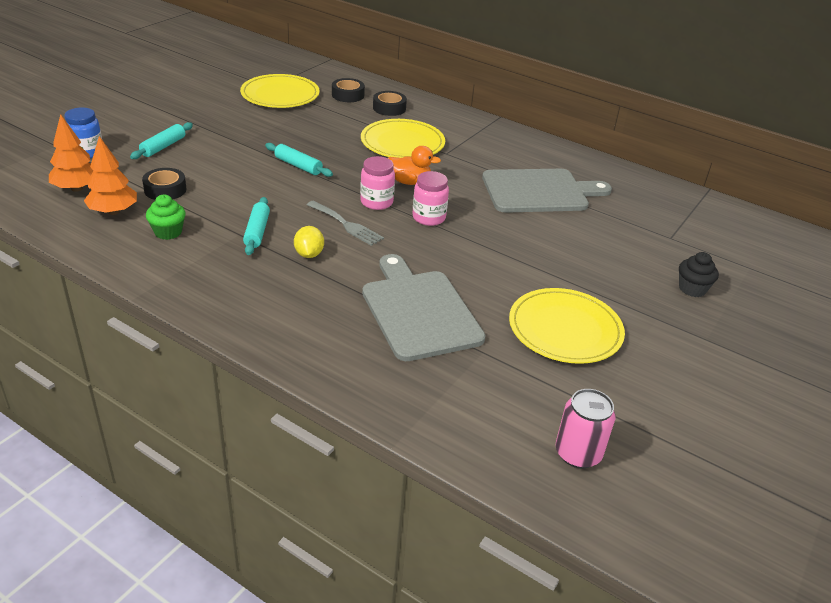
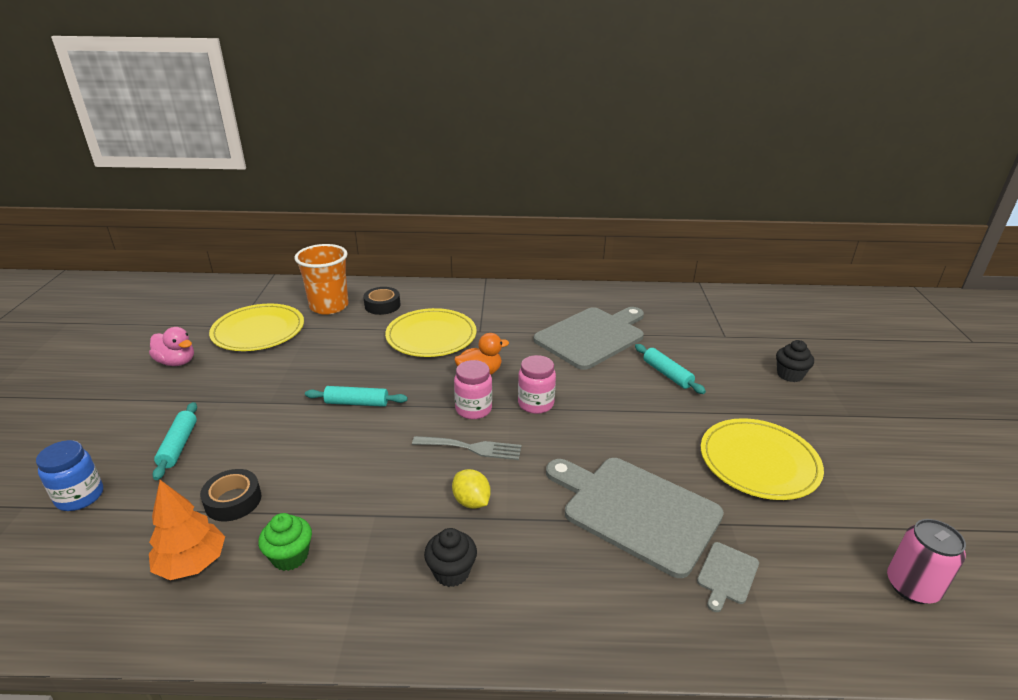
camera: 30 degrees left, 5 degrees down
(76, 188) = (109, 555): orange tree -> none
(208, 96) = (177, 362): none -> pink duck
(252, 284) = (451, 572): none -> black cupcake
(257, 231) = (391, 502): turquoise rolling pin -> turquoise rolling pin (667, 374)
(348, 95) = (329, 306): black tape -> orange cup
(436, 375) = (727, 575): none -> grey cutting board

